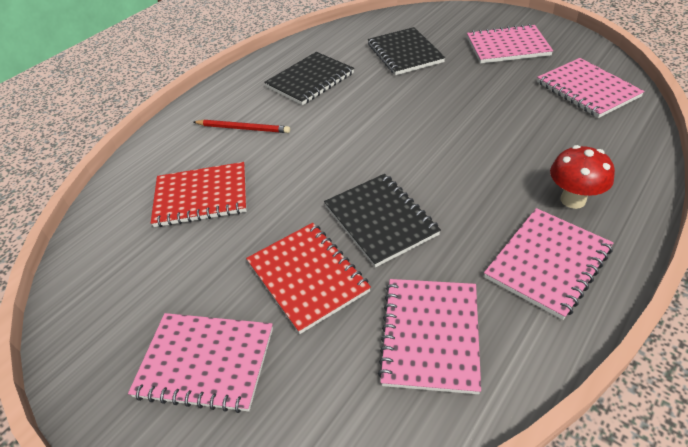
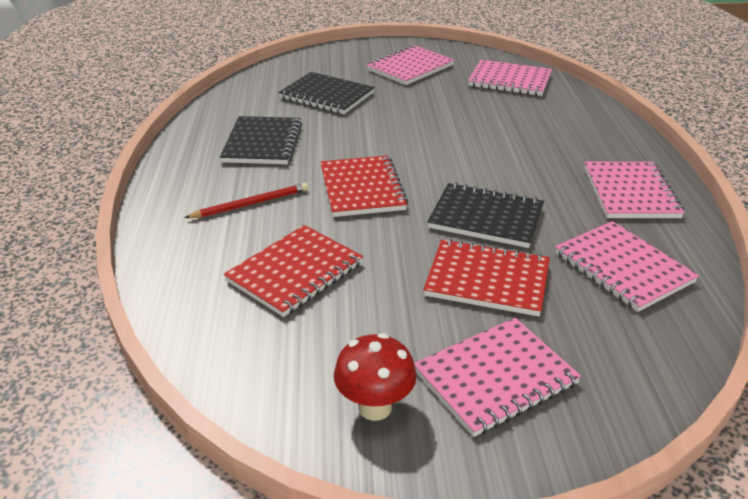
camera: 45 degrees left, 10 degrees down
(325, 148) = (362, 188): none -> red notebook
(573, 200) = (594, 150): red mushroom -> red mushroom (375, 407)

